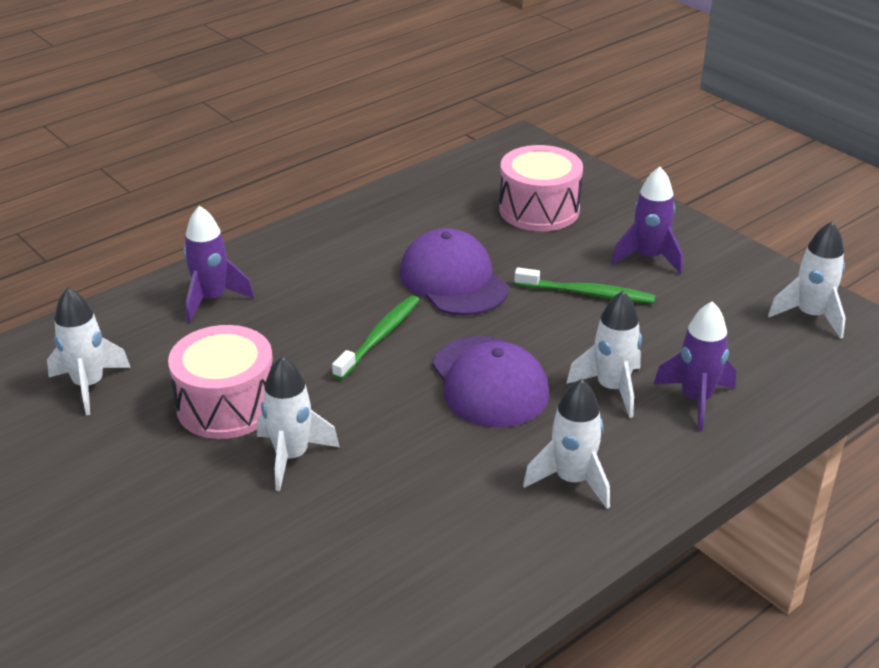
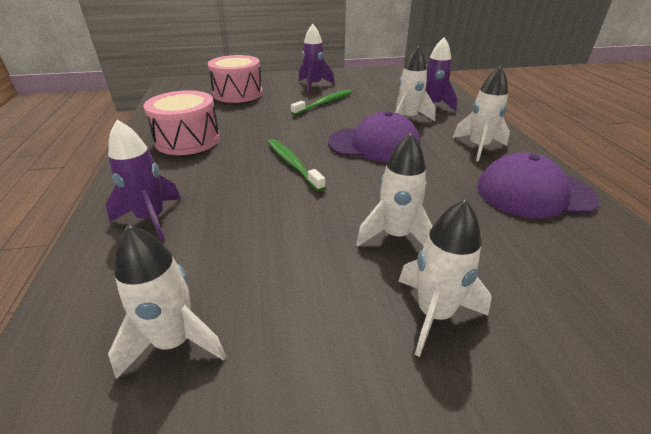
camera: 60 degrees left, 0 degrees up
(227, 405) = (302, 251): pink drum -> pink drum (188, 140)
(453, 280) = (266, 128): purple cap -> purple cap (534, 193)
(810, 316) = (392, 74): white rocket -> white rocket (434, 314)

